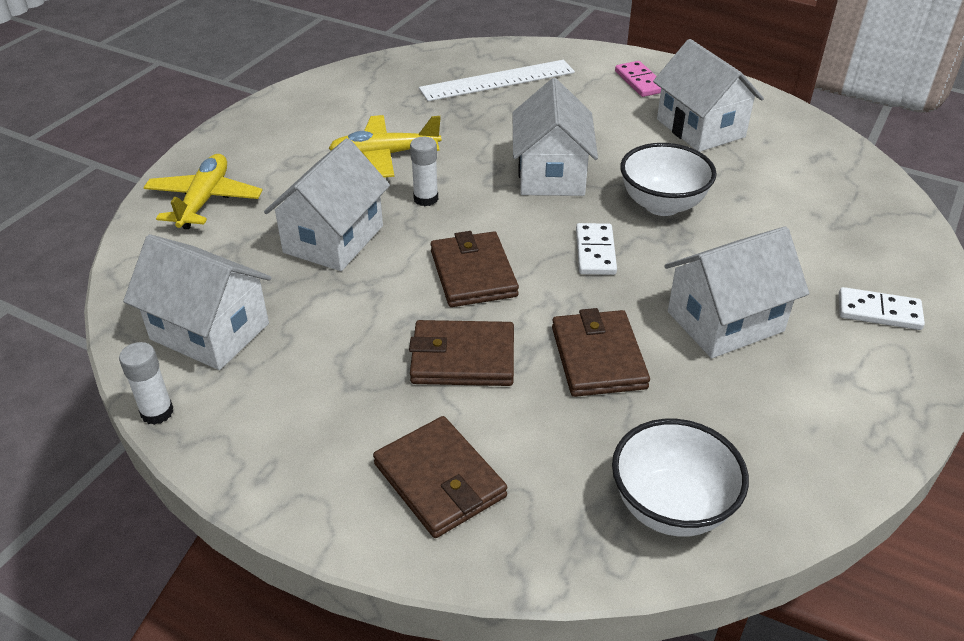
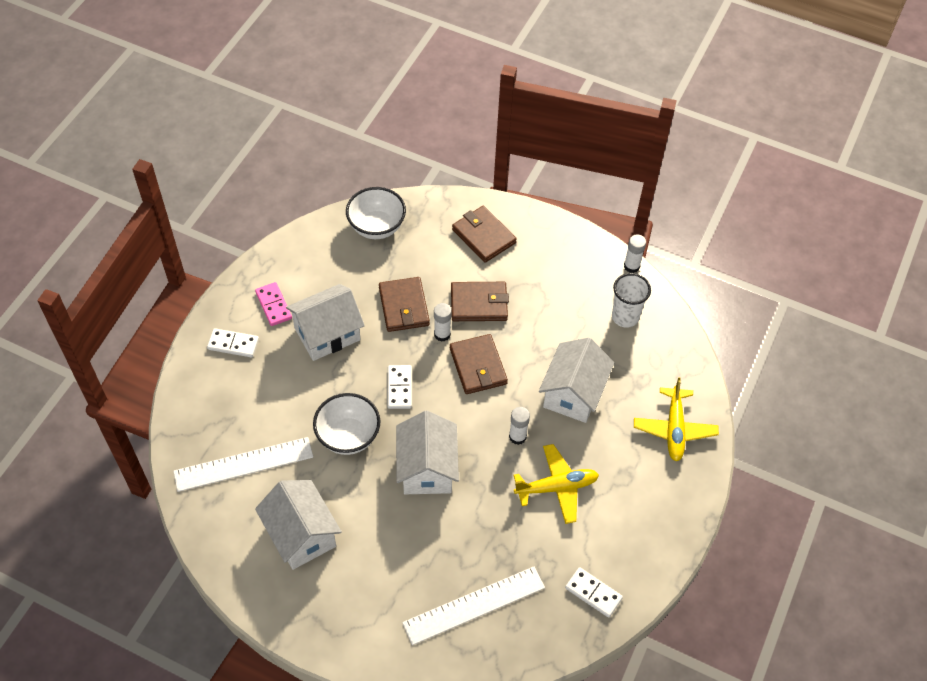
camera: 175 degrees right, 15 degrees up
(210, 331) = (625, 317): white house -> white cup
(366, 84) = (593, 593): none -> white domino
(529, 316) = (442, 334): none -> white glue stick
(640, 81) = (342, 609): pink domino -> pink domino (273, 305)
(797, 184) = (243, 464): none -> white ruler

